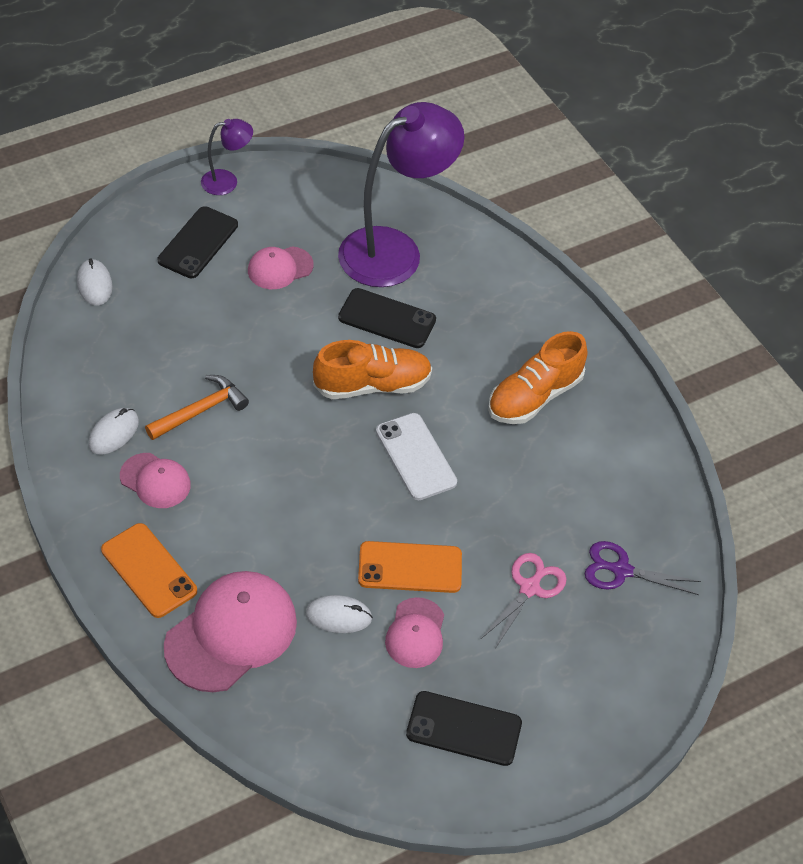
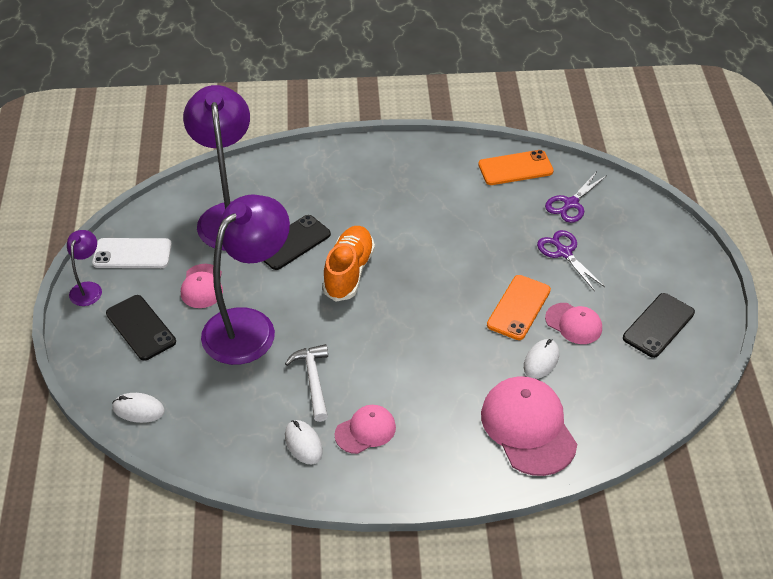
camera: 60 degrees left, 5 degrees down
(149, 570) = (448, 461): orange phone -> orange phone (515, 168)
(200, 410) = (313, 380): orange hammer -> white hammer
(247, 328) = (249, 326): none -> purple lamp
(416, 457) = (426, 271): white phone -> white phone (132, 254)
(530, 588) = (564, 252): pink scissors -> purple scissors
(534, 396) = (409, 192): orange shoe -> none

